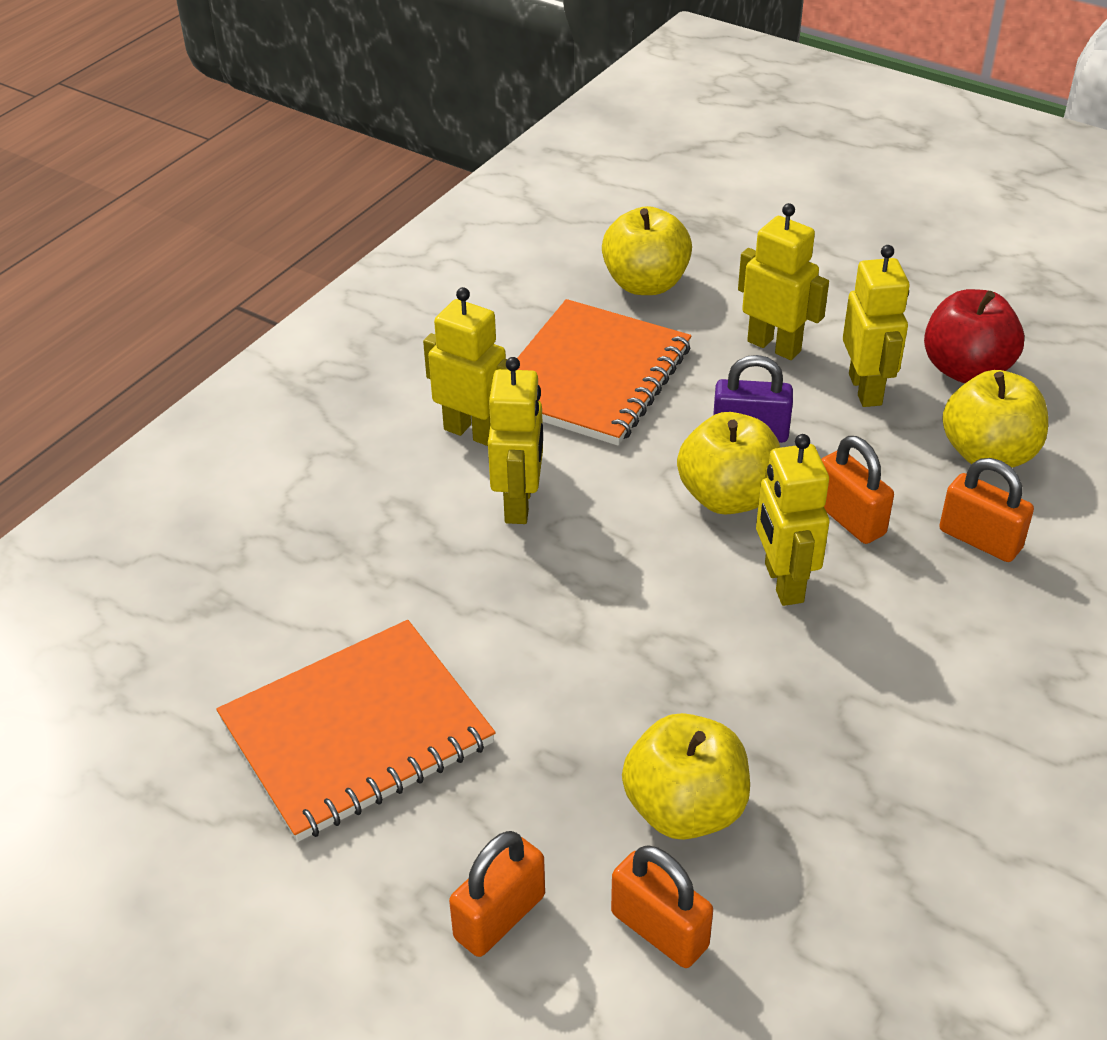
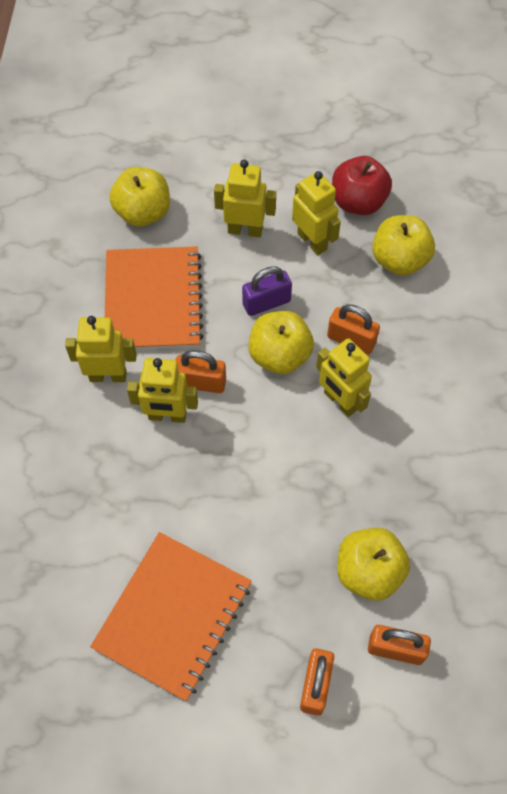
camera: 30 degrees left, 20 degrees up
(519, 504) = (167, 416): yellow robot -> yellow robot turned 120 degrees clockwise
(980, 539) = (424, 322): orange padlock -> orange padlock (201, 382)

